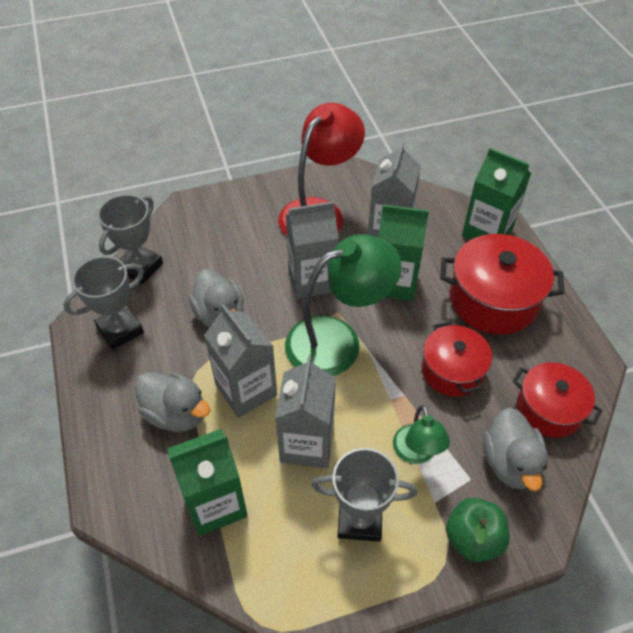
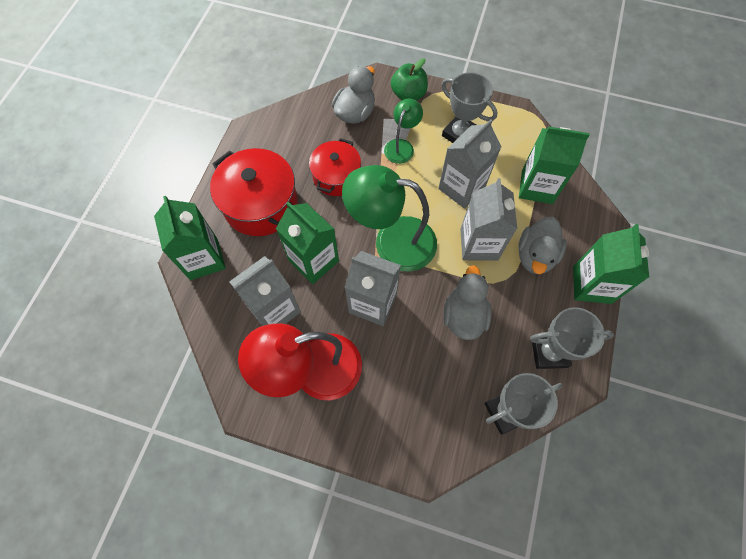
camera: 145 degrees left, 15 degrees up
(98, 418) = (591, 285): none -> green carton
(176, 414) = (535, 256): grey duck -> grey duck turned 135 degrees counterclockwise
(549, 409) = (304, 124): red pot -> none

